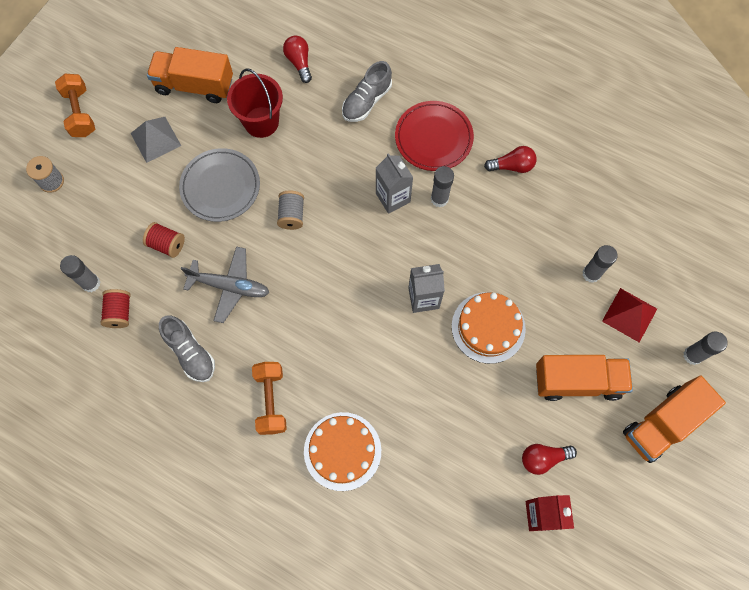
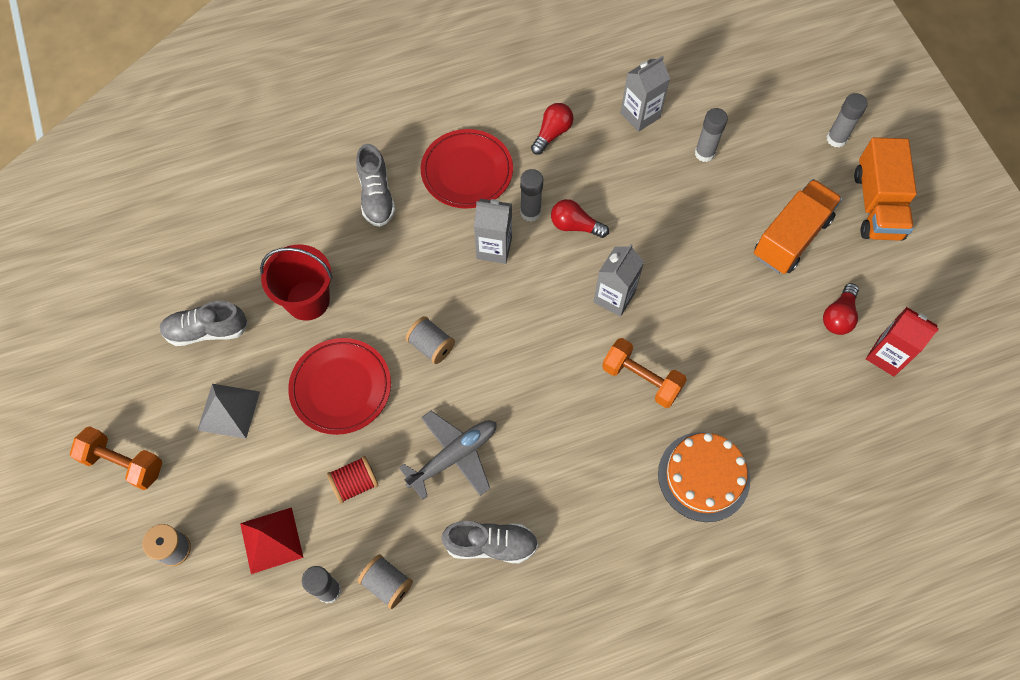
camera: 50 degrees left, 5 degrees down
(119, 312) = (387, 584): red spool -> grey spool
(195, 85) = (206, 331): orange truck -> grey shoe
(220, 187) = (341, 388): grey plate -> red plate
(271, 401) = (603, 504): orange dumbbell -> orange dumbbell (641, 379)
(299, 62) = (278, 221): red light bulb -> red light bulb (575, 226)
(488, 327) = (686, 267): orange cake -> none
(581, 209) = (640, 115): none -> grey carton
(629, 315) = (764, 154): red pyramid -> red pyramid (271, 540)

